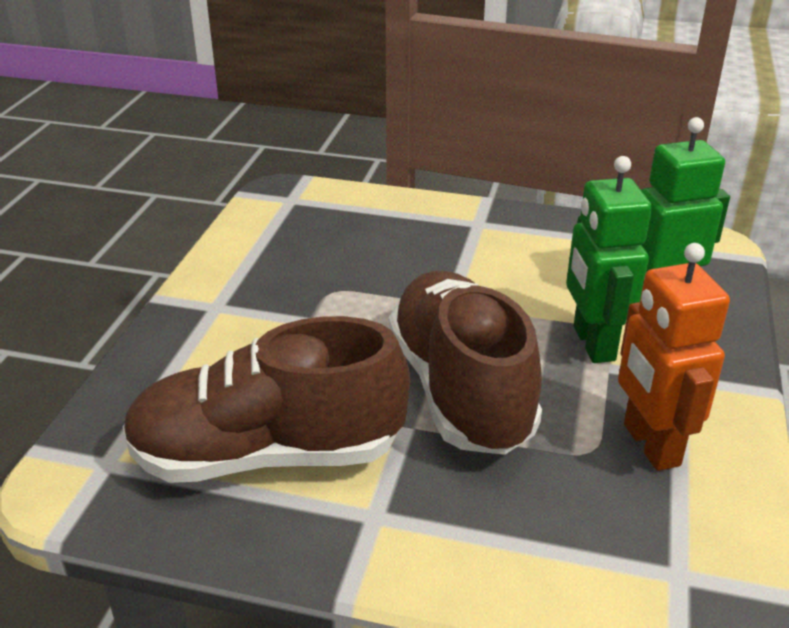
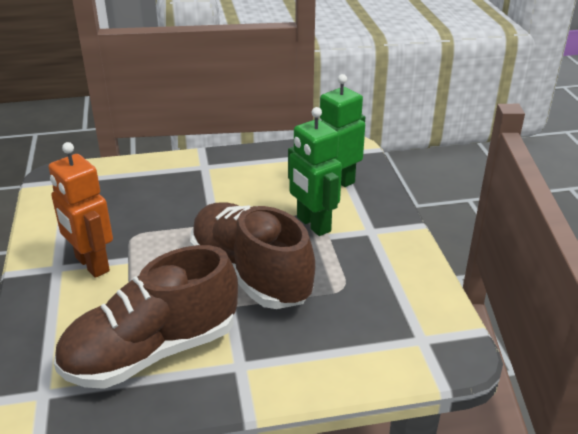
camera: 25 degrees left, 0 degrees up
(650, 445) = (373, 274): orange robot -> orange robot (91, 265)

